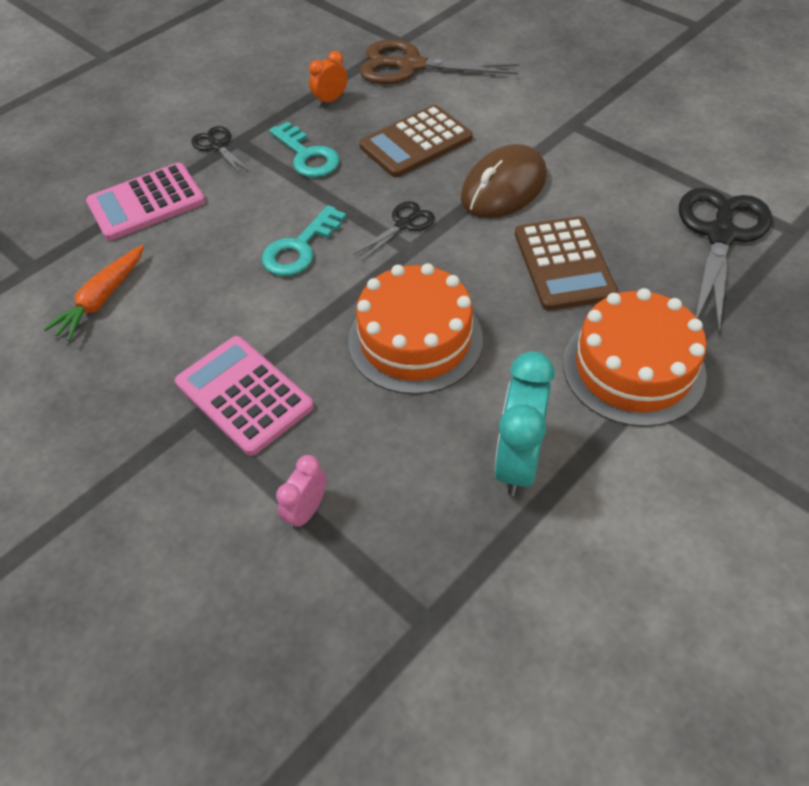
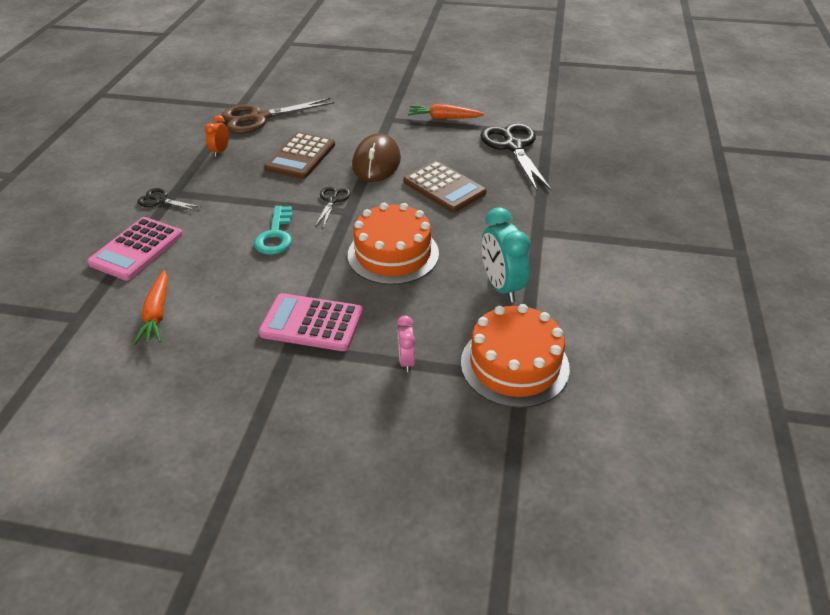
camera: 35 degrees left, 10 degrees down
(307, 156) = (233, 186): turquoise key -> none
(633, 368) = (522, 221): orange cake -> orange cake (514, 365)
(652, 149) = (444, 118): none -> orange carrot

